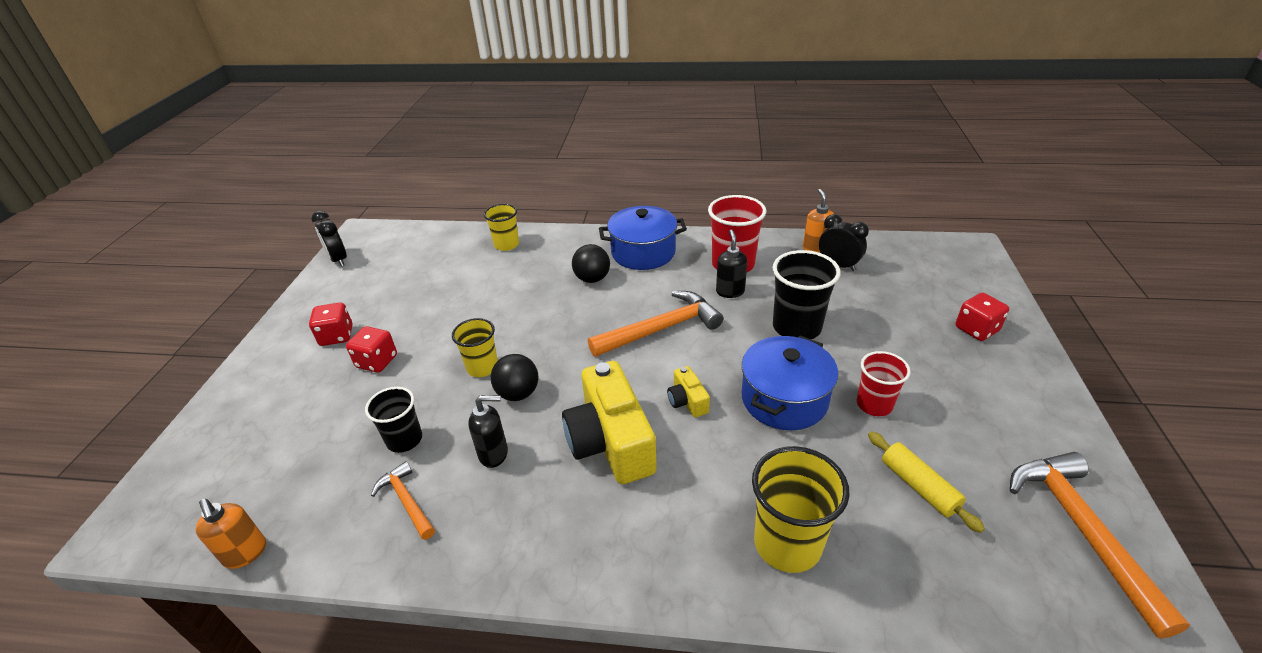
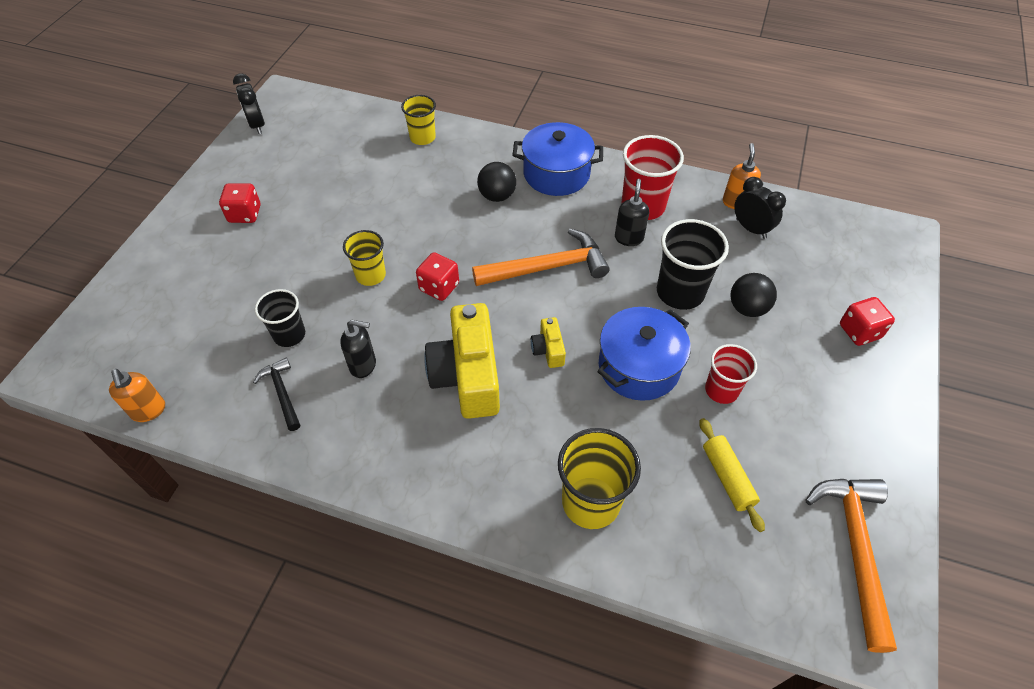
camera: 10 degrees right, 15 degrees up
(377, 361) = (277, 249): red dice -> red dice (439, 287)
(406, 501) = (282, 393): orange hammer -> black hammer
(518, 393) = (397, 309): black ball -> black ball (747, 308)

